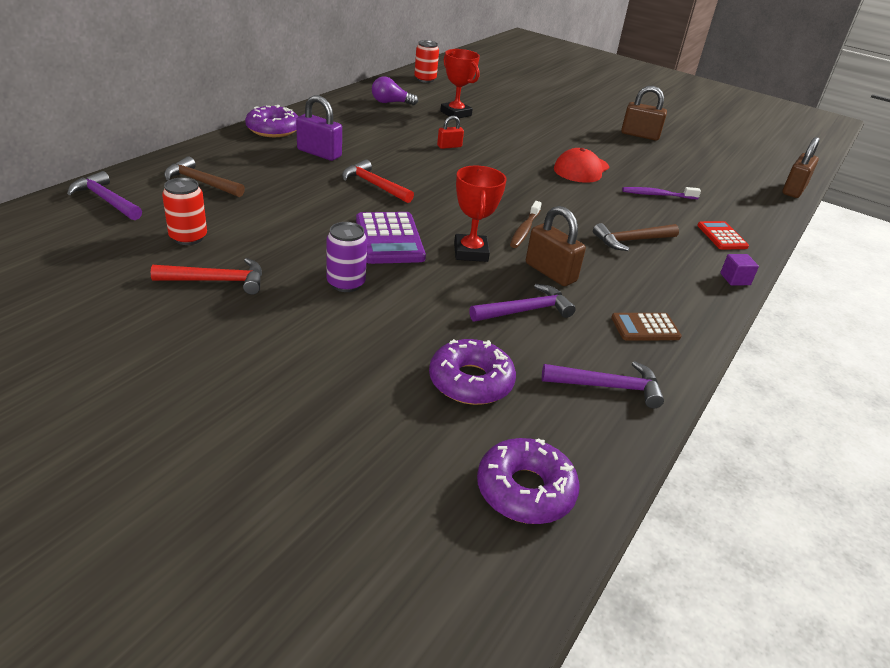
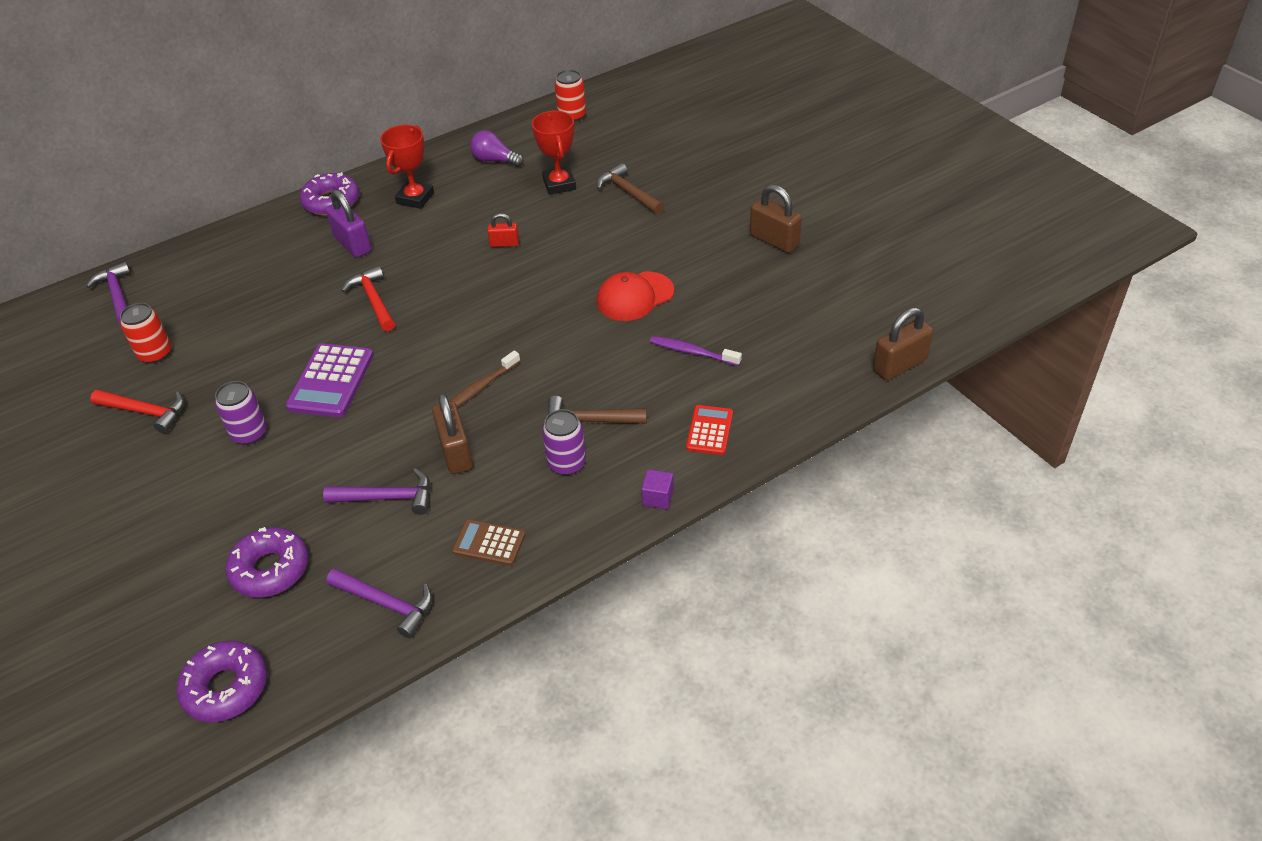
camera: 30 degrees right, 10 degrees up
(201, 182) = (211, 279): brown hammer -> brown hammer (628, 192)
(470, 252) = (397, 411): red trophy -> red trophy (415, 198)
(645, 268) = (566, 463): none -> purple can

